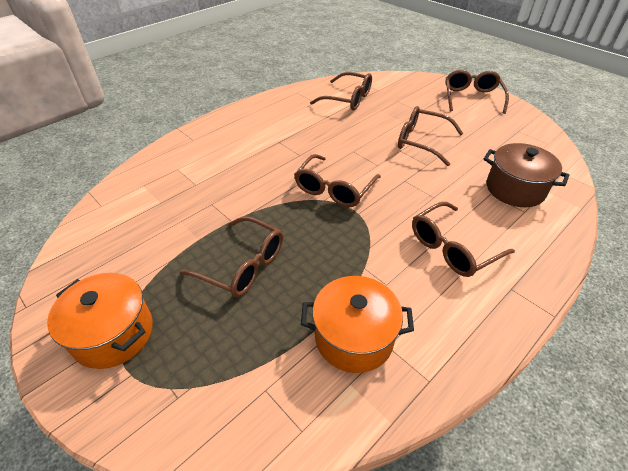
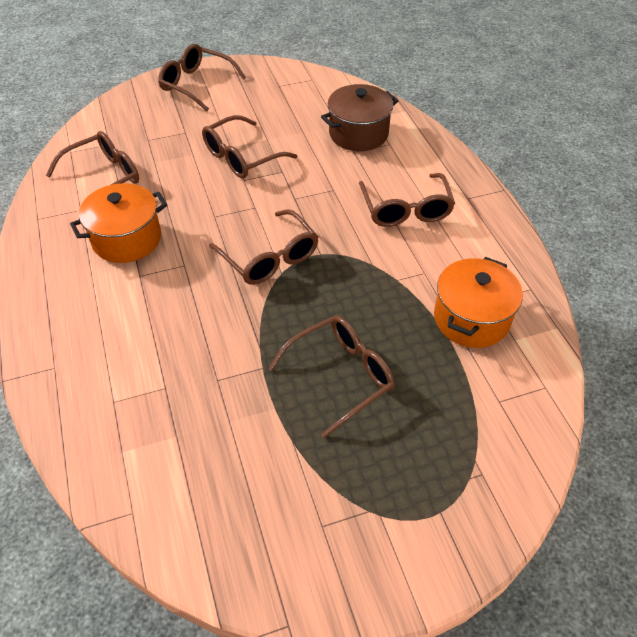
camera: 65 degrees left, 5 degrees up
(113, 333) = (379, 522): orange pot -> orange pot (127, 239)

